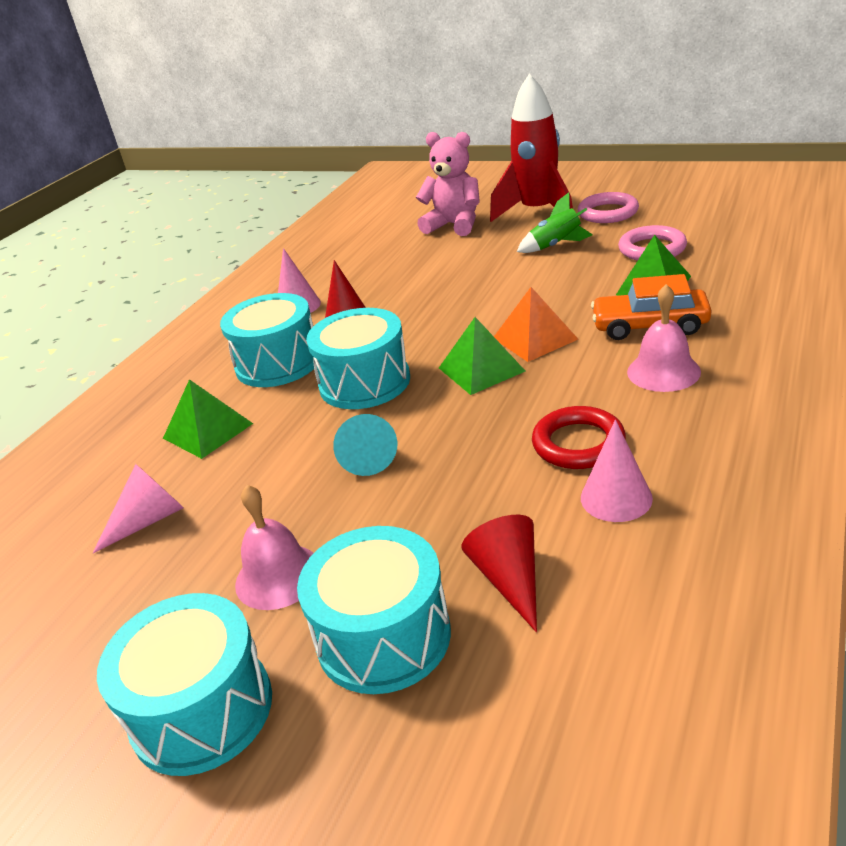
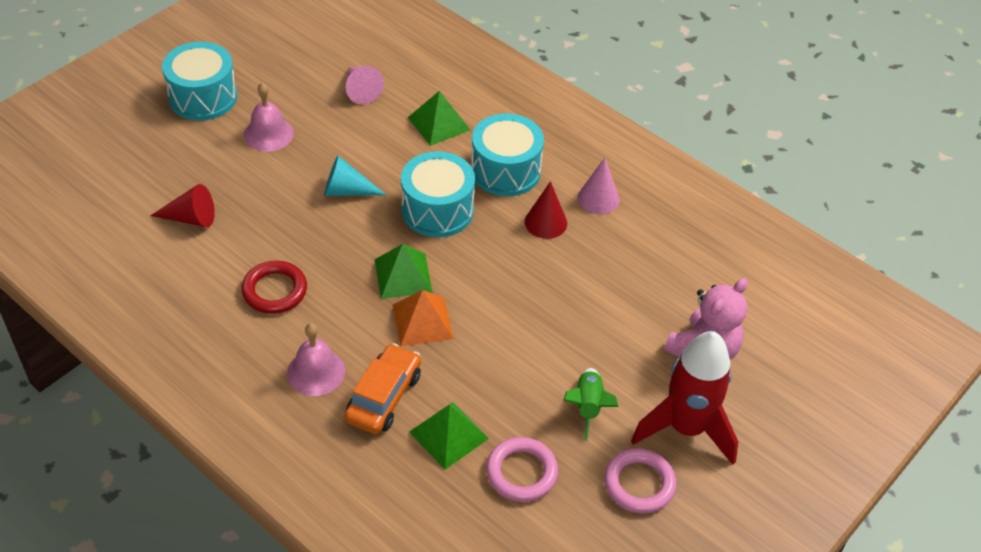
camera: 100 degrees right, 15 degrees up
(383, 636) = (194, 162): turquoise drum -> none
(616, 498) = (212, 285): pink cone -> none

